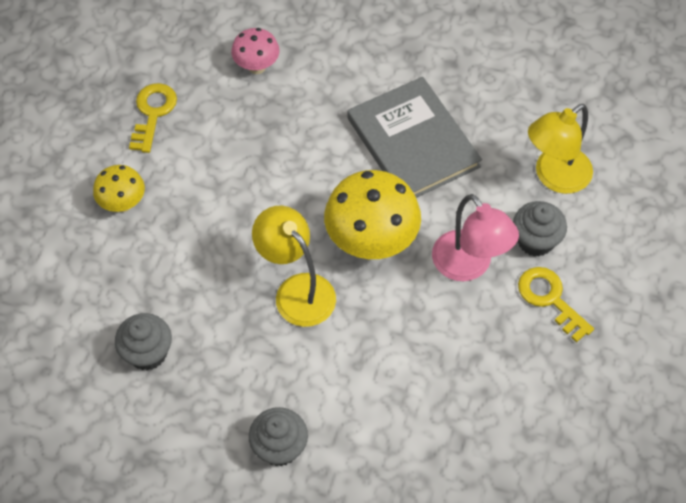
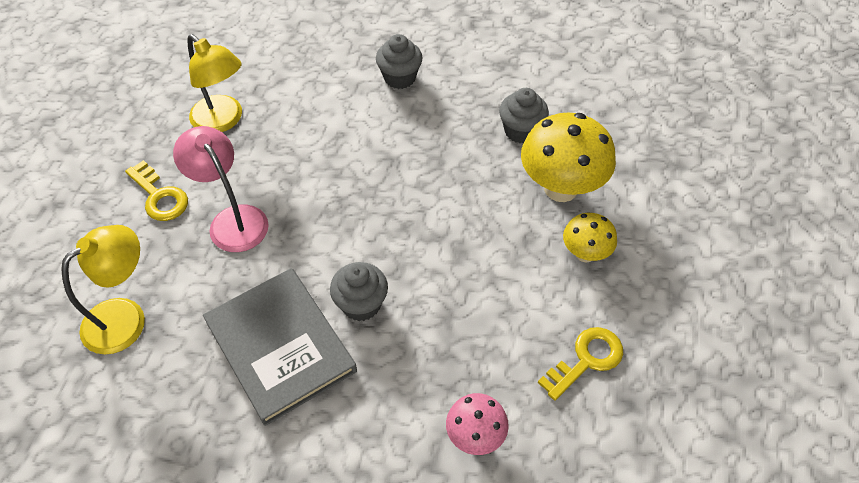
camera: 175 degrees right, 5 degrees down
(153, 113) = (586, 360): yellow key -> yellow key turned 135 degrees counterclockwise
(297, 290) = (397, 187): yellow lamp -> yellow lamp (223, 121)
(371, 242) = (328, 234): yellow mushroom -> yellow mushroom (560, 188)
(535, 241) = (162, 248): grey cupcake -> grey cupcake (361, 304)

